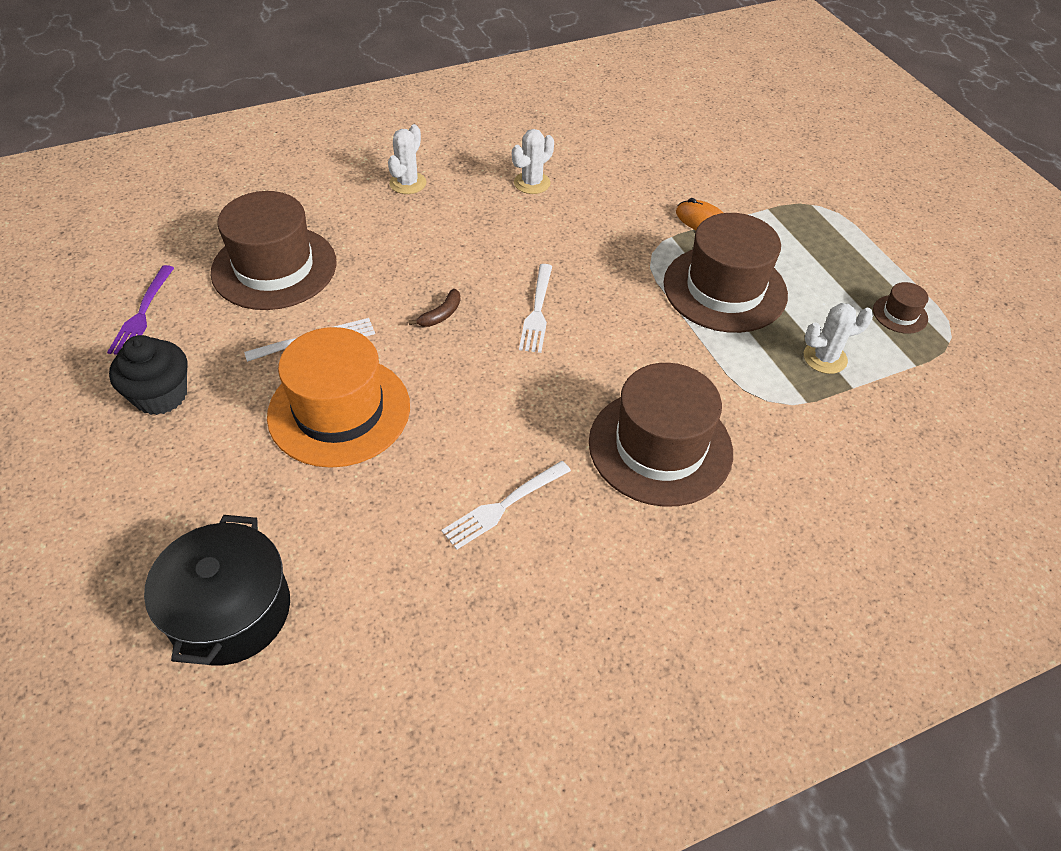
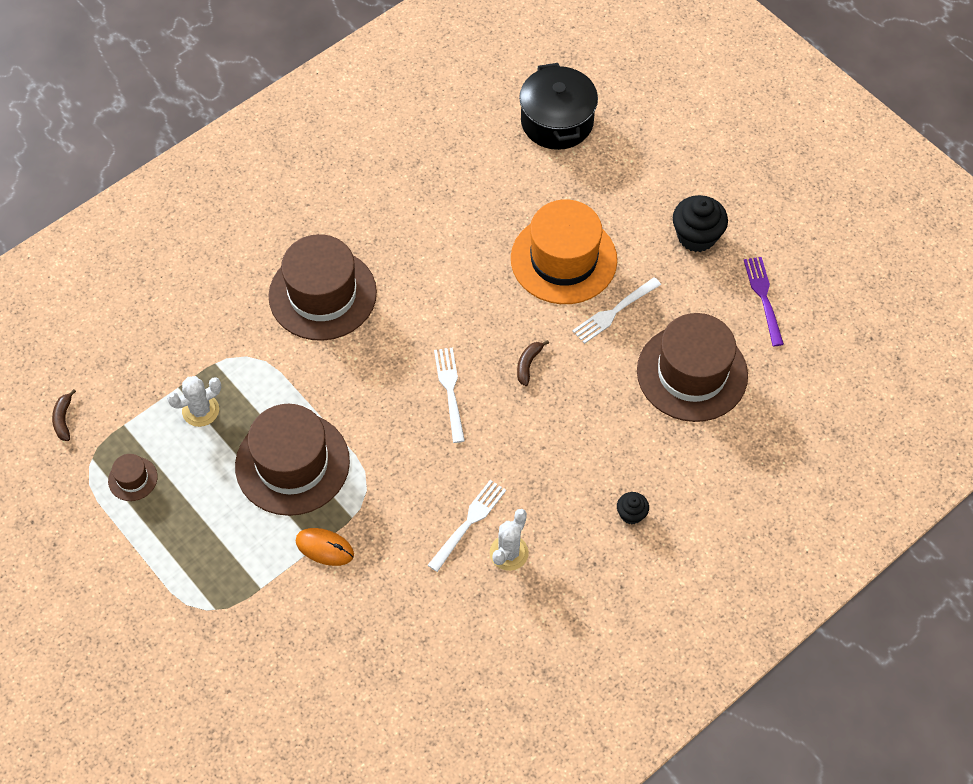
camera: 165 degrees right, 10 degrees up
(408, 183) = (631, 514): white cactus -> black cupcake
(503, 506) = (420, 223): white fork -> white fork (468, 523)
(990, 387) = (63, 419): none -> brown banana

